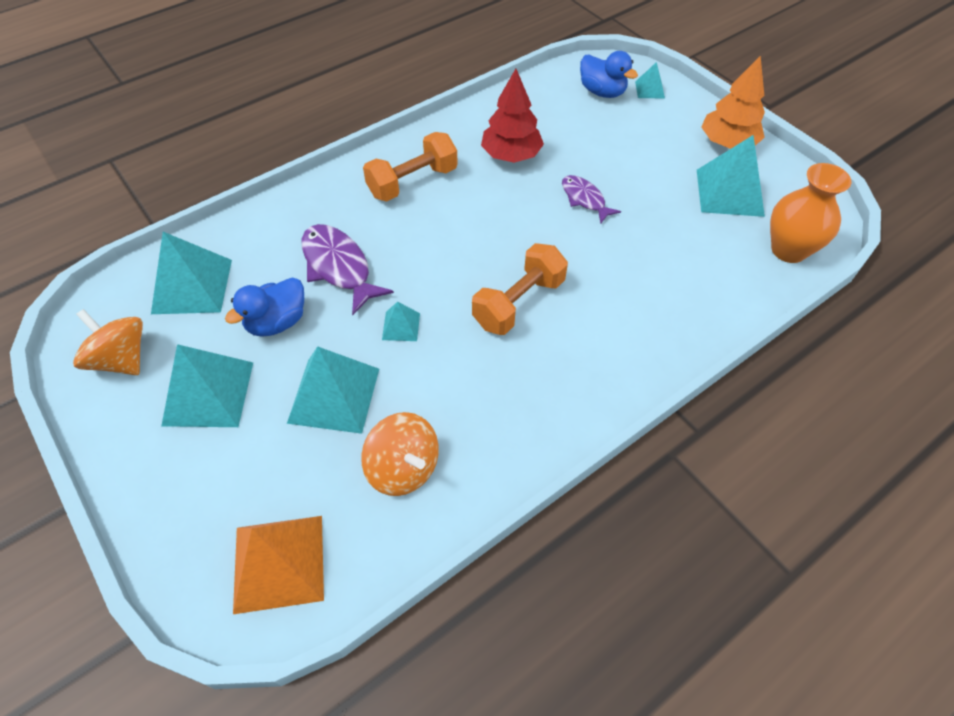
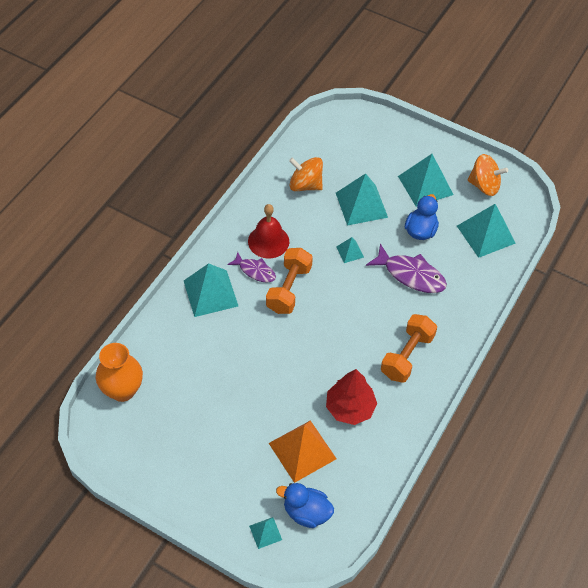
camera: 155 degrees right, 0 degrees up
(278, 563) = (337, 134): orange pyramid -> orange pyramid (302, 451)
(516, 384) = (268, 241): none -> red bell
(584, 199) = (278, 384): purple fish -> purple fish (255, 271)
(727, 143) = (183, 486): orange tree -> none
(729, 192) = (172, 430): turquoise pyramid -> turquoise pyramid (210, 293)

